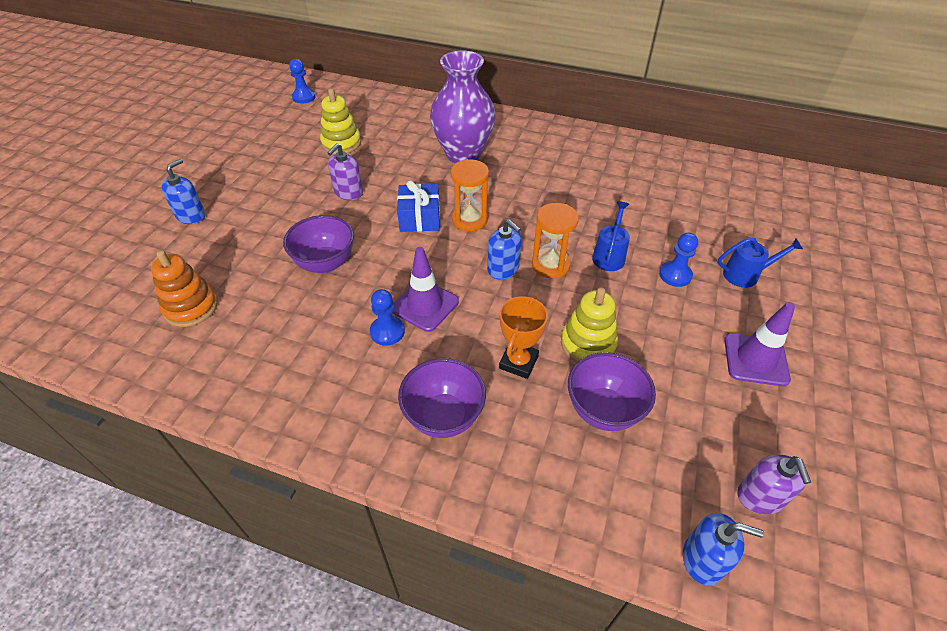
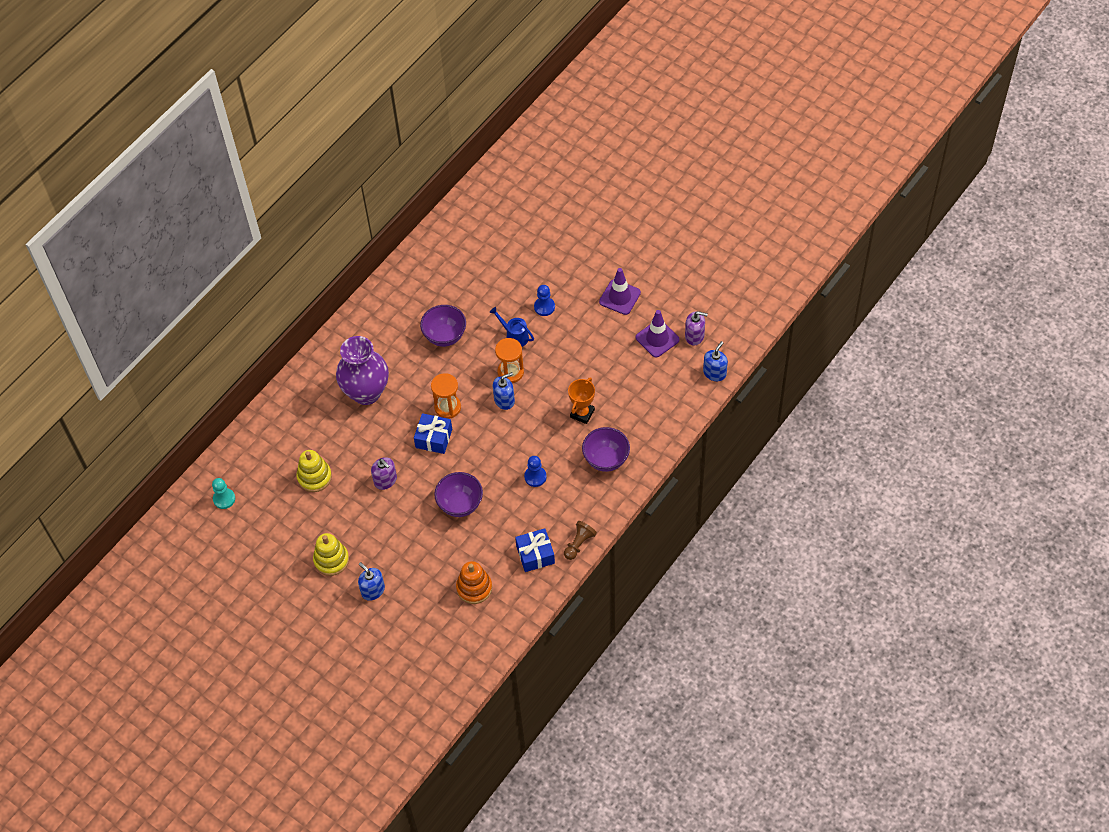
camera: 70 degrees left, 10 degrees up
(249, 364) = (535, 554): none -> blue gift
(273, 417) = (579, 544): none -> brown pawn
(304, 97) = (224, 499): blue pawn -> turquoise pawn
(425, 305) = (520, 452): purple traffic cone -> purple traffic cone (657, 338)
(518, 362) = (582, 413): orange trophy -> orange trophy turned 75 degrees clockwise
(588, 344) = (581, 374): yellow stacking toy -> yellow stacking toy (331, 560)
(603, 410) = (627, 383): purple bowl -> purple bowl (445, 336)
(746, 275) = (558, 269): blue watering can -> none

